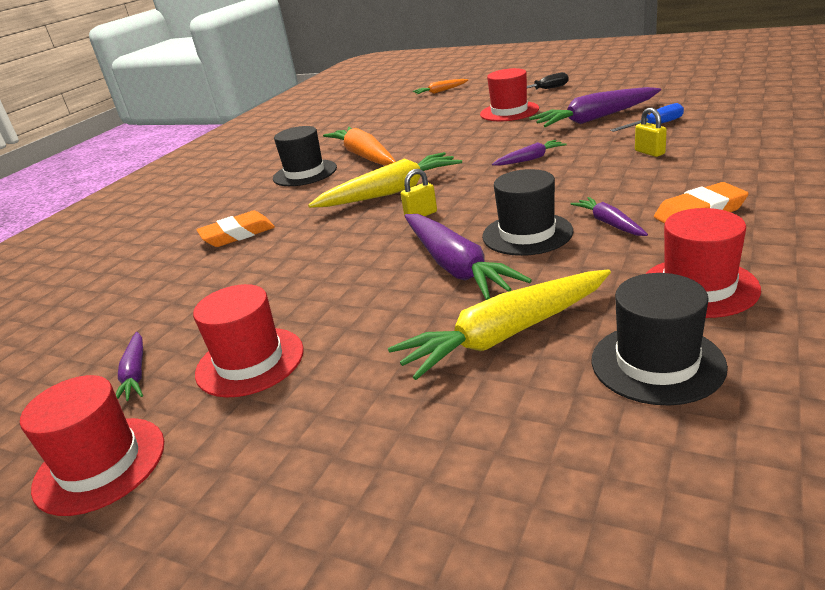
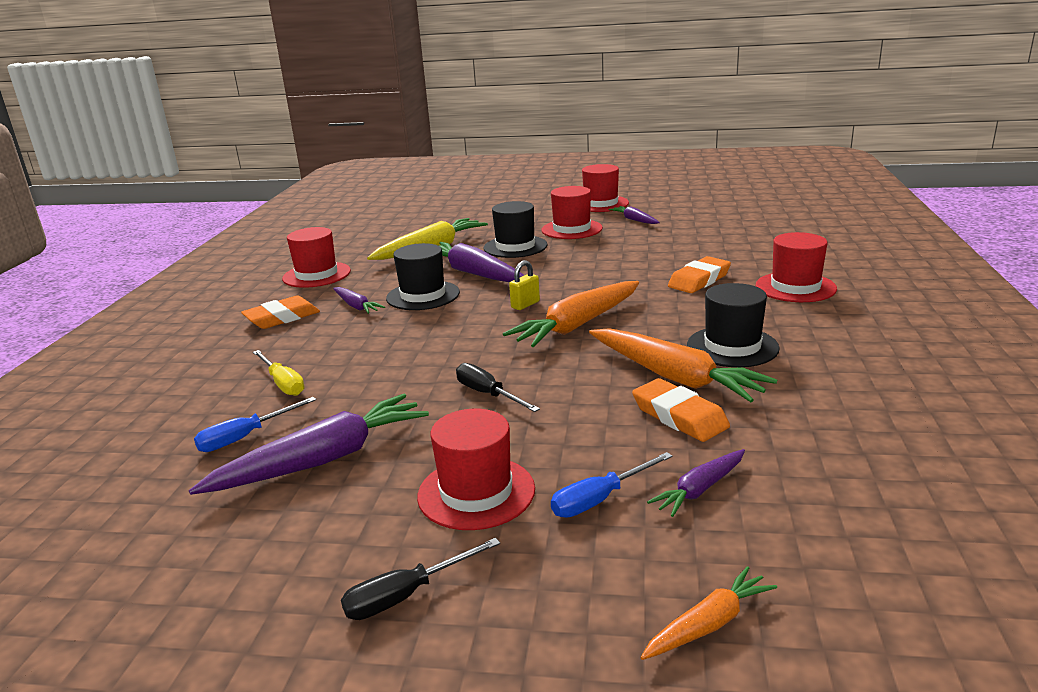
camera: 160 degrees right, 5 degrees down
(181, 220) = (795, 287): none -> red hat
(385, 138) = (679, 416): none -> orange eraser
(391, 192) = (577, 325): yellow carrot -> orange carrot
(453, 112) = (599, 499): none -> blue screwdriver
(488, 147) = (488, 394): none -> black screwdriver
(530, 159) = (426, 372): purple carrot -> purple carrot (700, 489)
(649, 152) = (283, 383): yellow padlock -> yellow screwdriver
(657, 363) = (355, 248): black hat -> black hat (515, 247)

